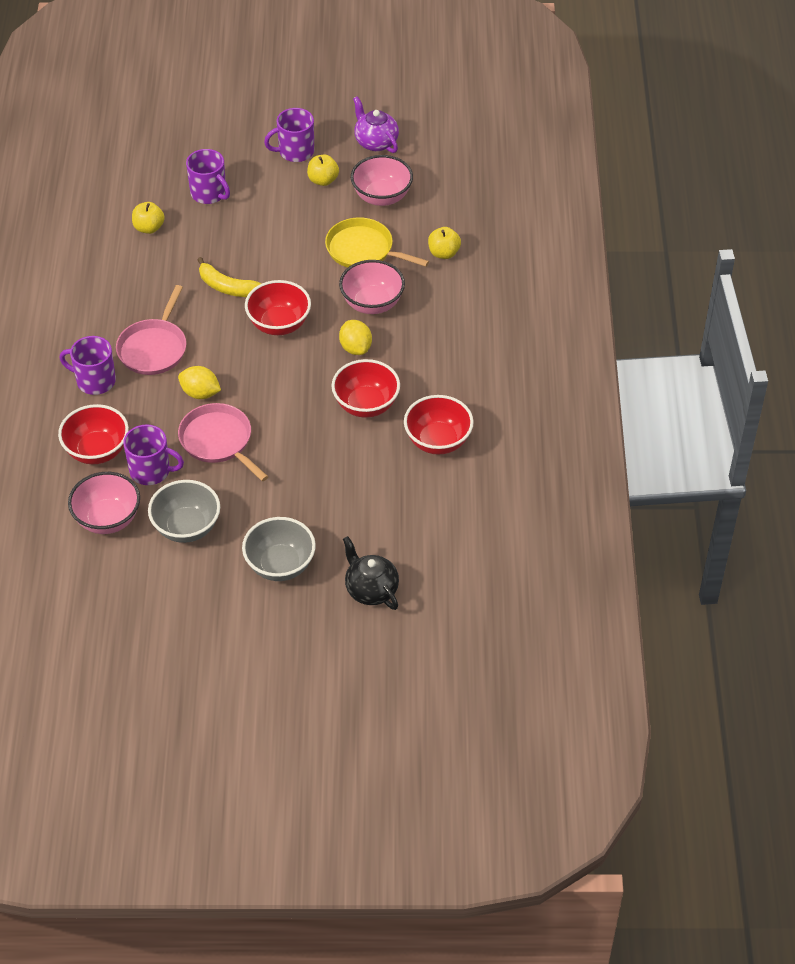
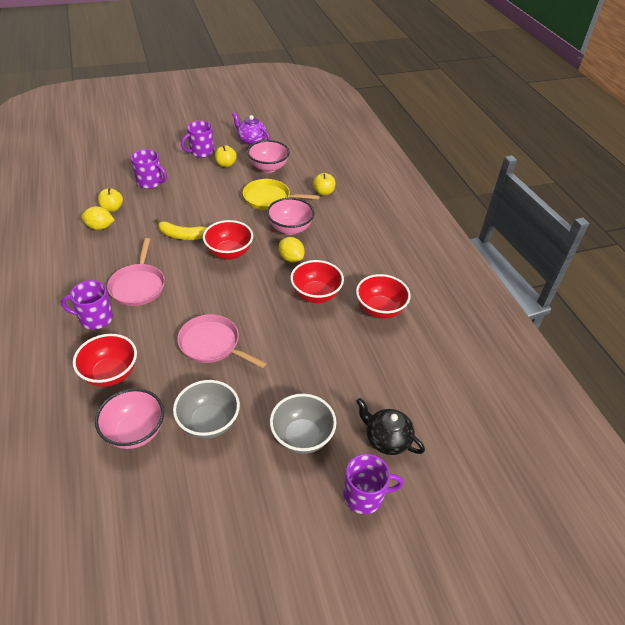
camera: 20 degrees left, 5 degrees down
(151, 471) = (163, 380): purple mug -> purple mug (364, 496)
(200, 393) = (185, 311): yellow lemon -> yellow lemon (100, 227)

